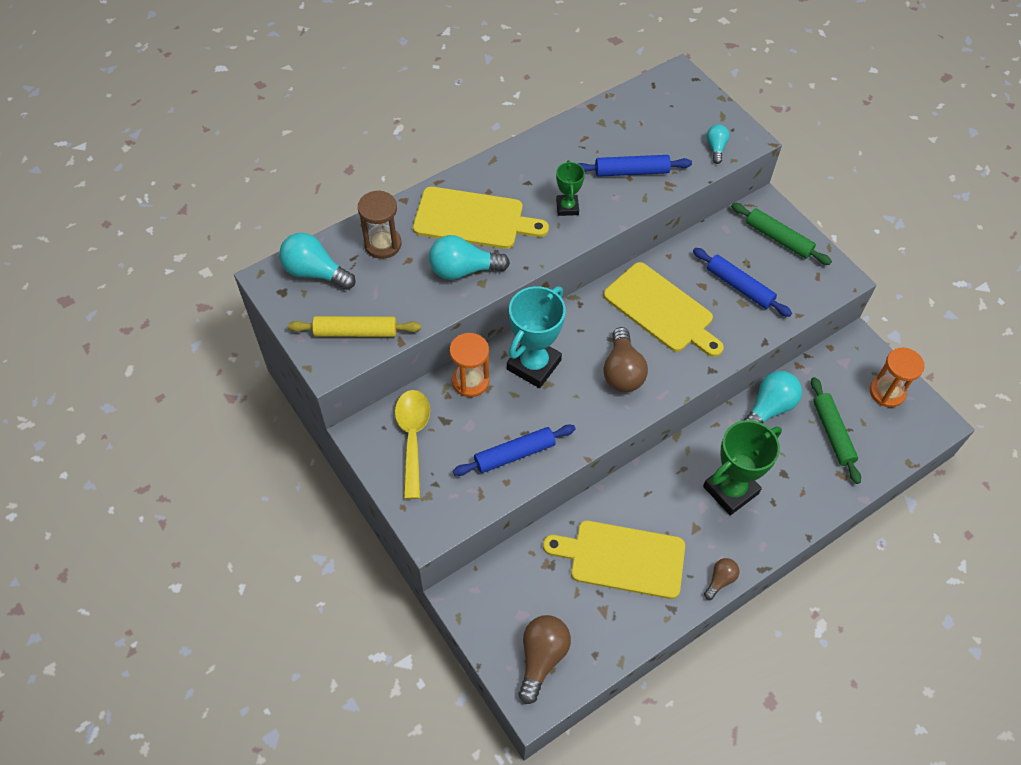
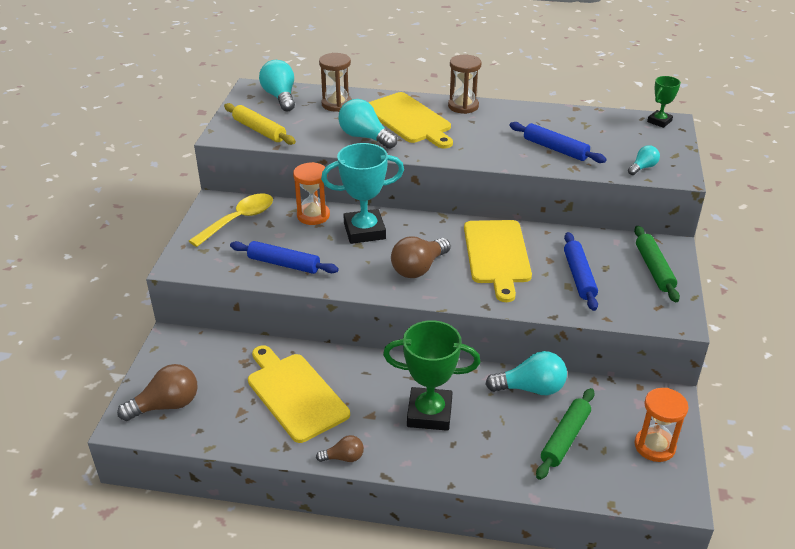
camera: 45 degrees right, 20 degrees down
(498, 167) = (463, 106): none -> brown hourglass
(567, 207) = (480, 143): green trophy -> green trophy (659, 121)

